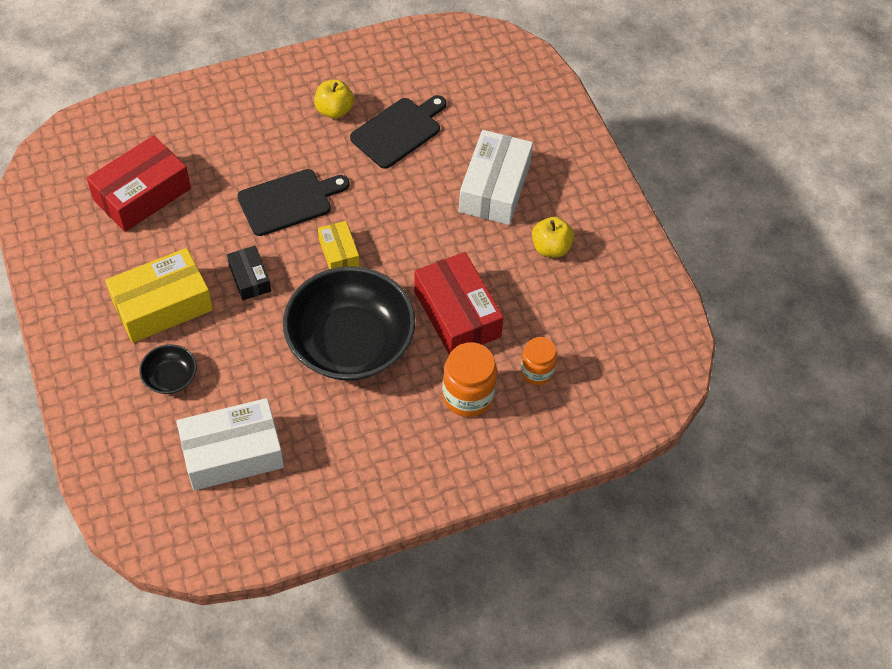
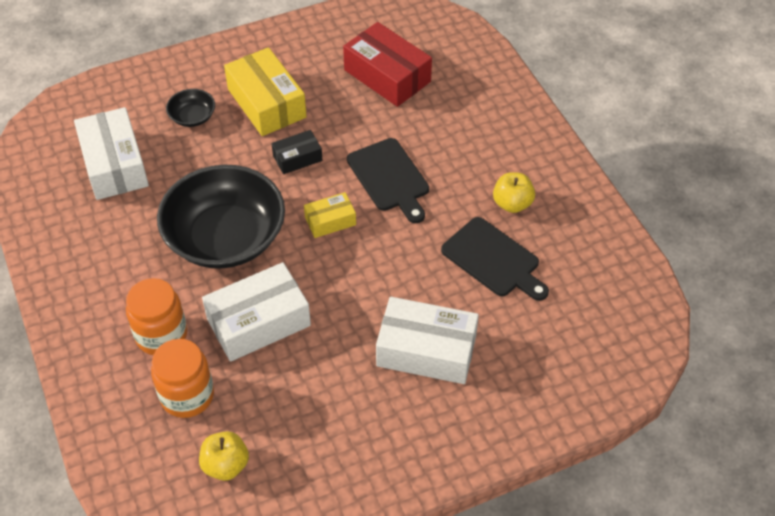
camera: 90 degrees right, 5 degrees down
(457, 314) = (258, 322): red box -> white box
(536, 371) = (187, 395): orange jar -> orange jar, size x1.52
(551, 248) = (348, 407): yellow apple -> yellow apple (226, 465)

